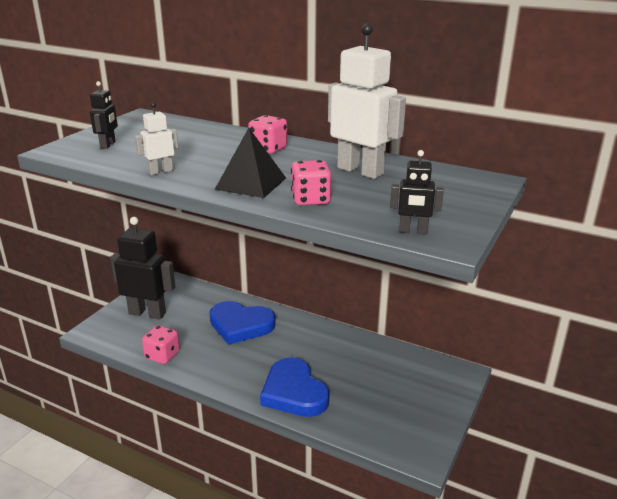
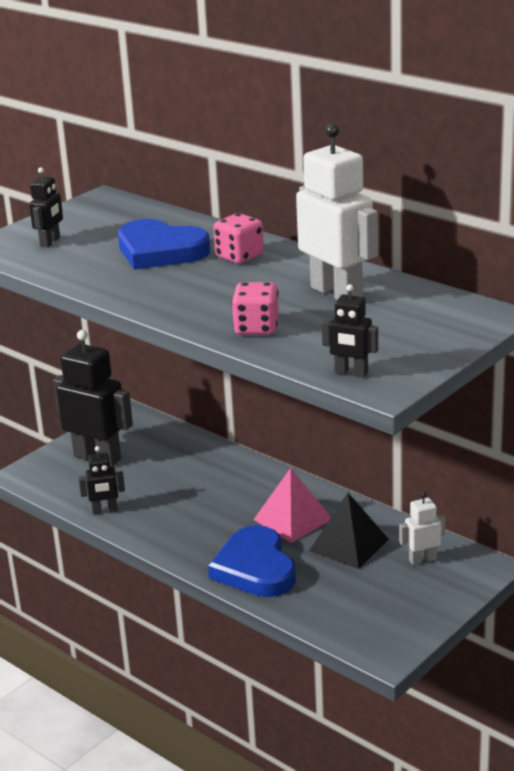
camera: 15 degrees right, 0 degrees up
(160, 171) = (100, 282): white robot -> white robot (422, 559)
(162, 355) = (105, 511): pink dice -> black robot
(240, 325) = (213, 482): blue heart -> blue heart (160, 251)
(251, 183) = (198, 303): black pyramid -> black pyramid (348, 545)
(309, 349) = (293, 519): none -> pink pyramid

